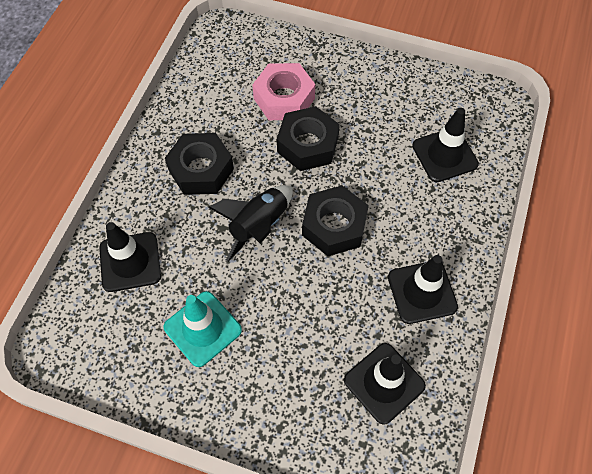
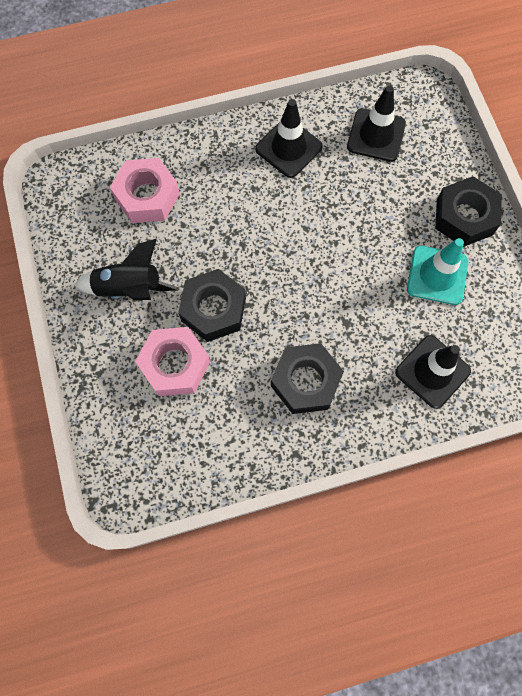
camera: 125 degrees left, 10 degrees up
(259, 226) = (322, 295): black rocket -> black rocket (129, 288)
(334, 226) = (279, 239): black nut -> black nut (464, 217)
(444, 155) = (147, 196): black traffic cone -> pink nut

